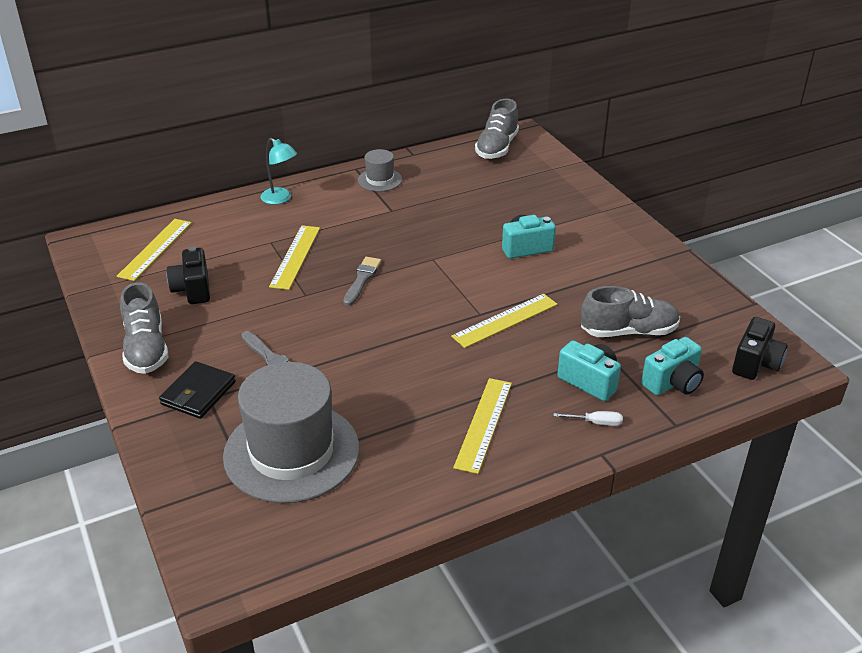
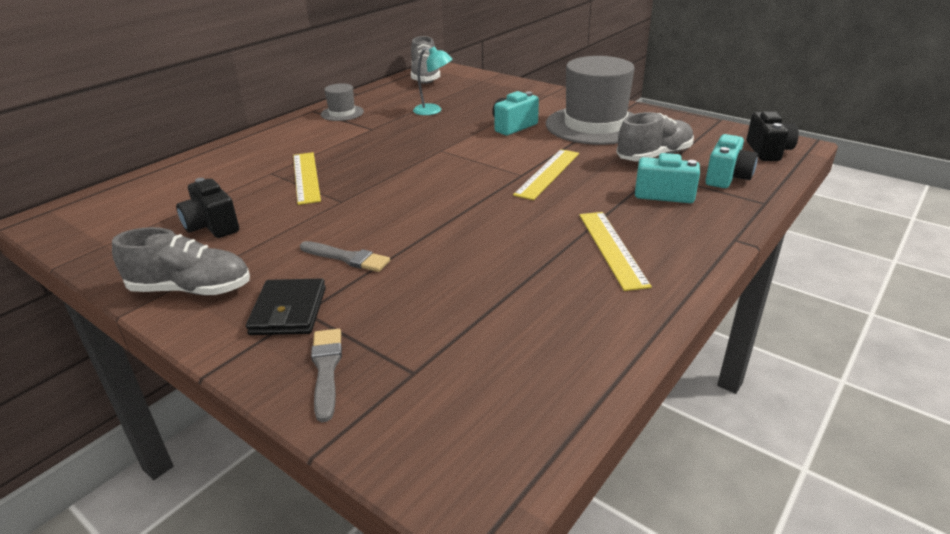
camera: 25 degrees left, 5 degrees down
(146, 349) = (191, 289): grey shoe -> grey shoe turned 45 degrees counterclockwise
(155, 249) = (142, 205): yellow ruler -> none
(280, 199) = (255, 142): turquoise lamp -> turquoise lamp (433, 110)
(291, 452) = (445, 331): grey hat -> grey hat (595, 125)
(362, 279) = (388, 178): grey brush -> grey brush (326, 369)
(596, 423) = (703, 219): white screwdriver -> none

